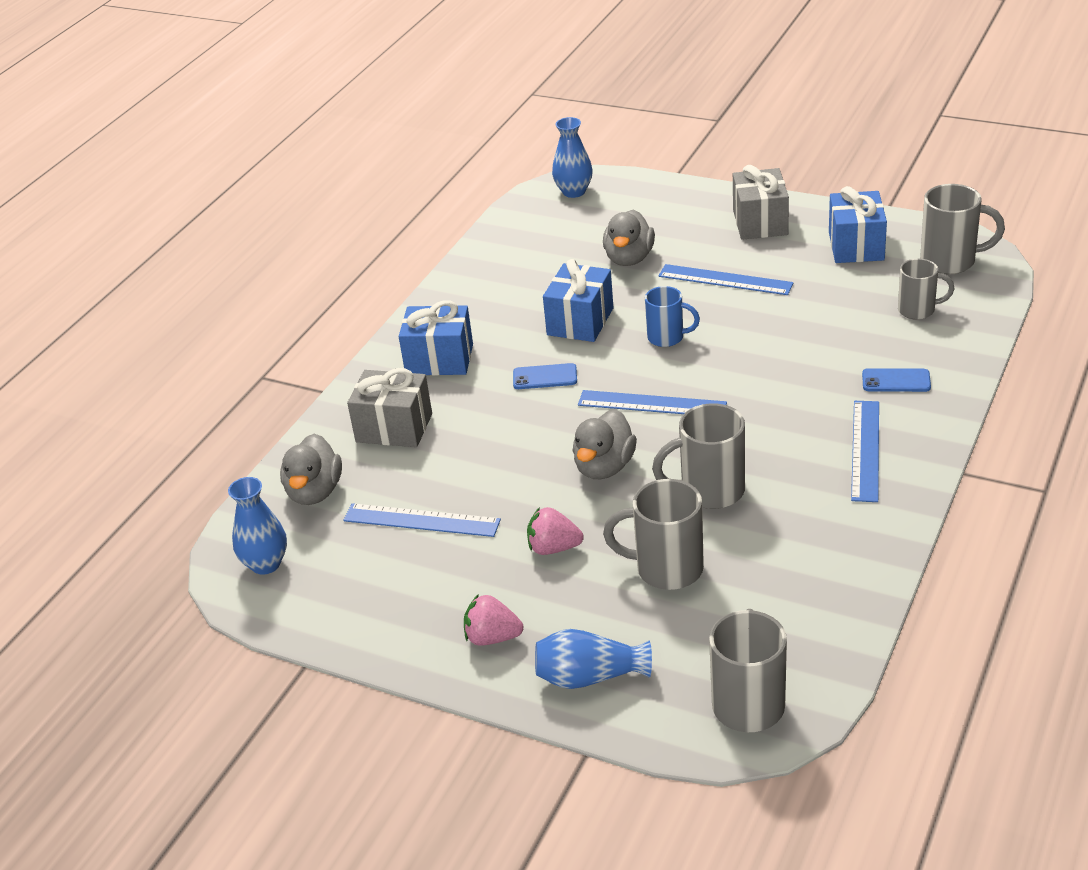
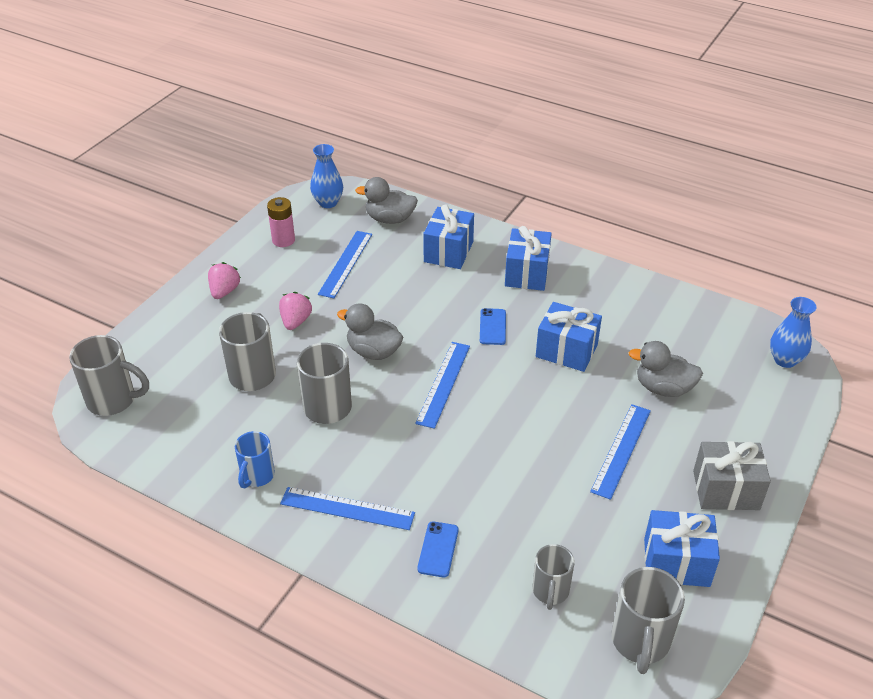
camera: 90 degrees right, 5 degrees up
(363, 596) = (283, 240): none -> pink battery
(394, 428) = (448, 252): grey gift -> blue gift
(589, 676) = (172, 331): blue vase -> none
(667, 338) = (534, 401): blue mug -> blue mug (257, 476)

